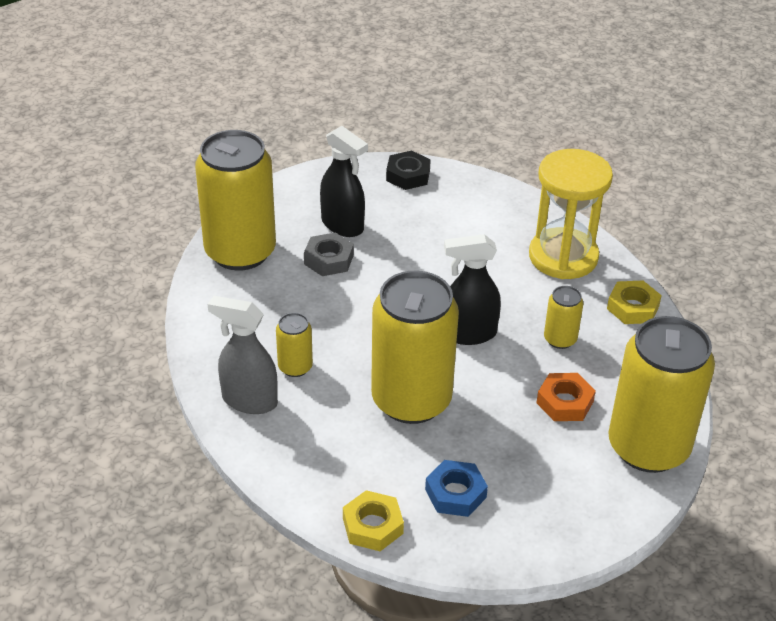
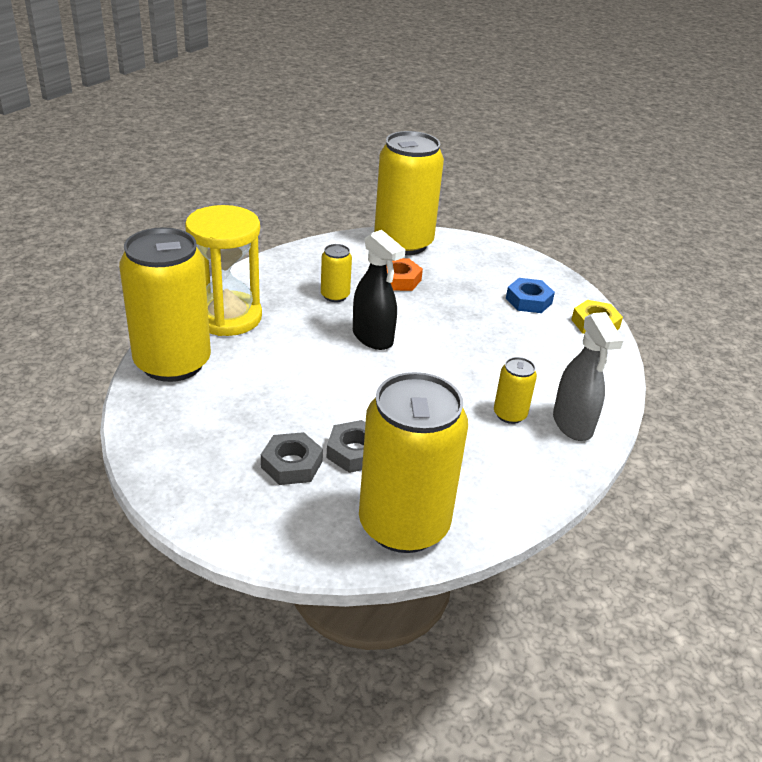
camera: 125 degrees left, 5 degrees down
(343, 225) = (291, 464): black spray bottle -> grey nut
(408, 175) = (161, 449): black nut -> none
(411, 400) = (473, 343): yellow can -> yellow can (172, 363)
(633, 307) = (266, 273): yellow nut -> none

